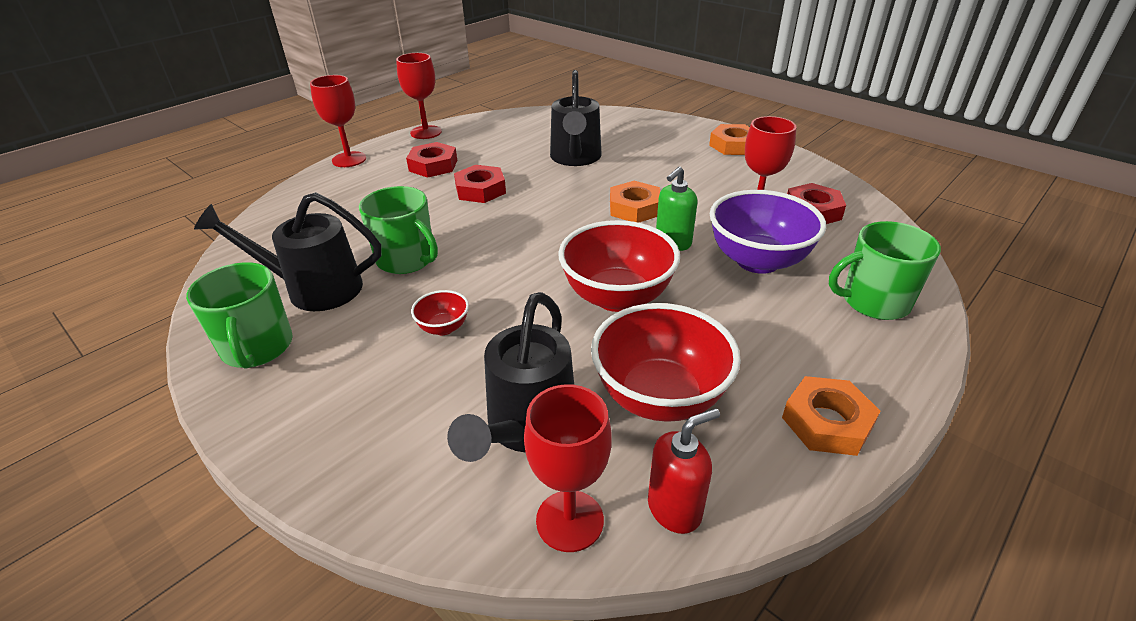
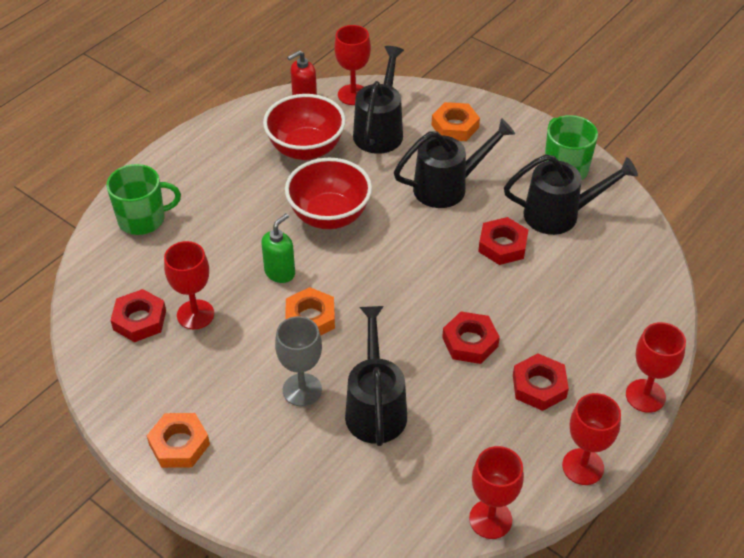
camera: 175 degrees right, 10 degrees up
(407, 259) = (502, 245): green mug -> red nut
(443, 328) = (448, 187): red bowl -> black watering can
(503, 116) = (490, 519): none -> red goblet
(638, 167) = (302, 390): none -> grey goblet
(757, 261) = (214, 255): purple bowl -> none
(827, 422) = (215, 139): orange nut -> orange nut (455, 126)

